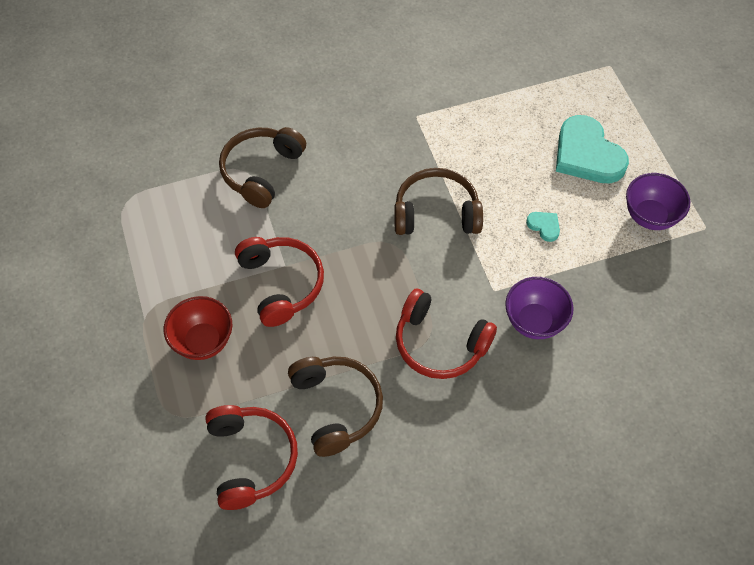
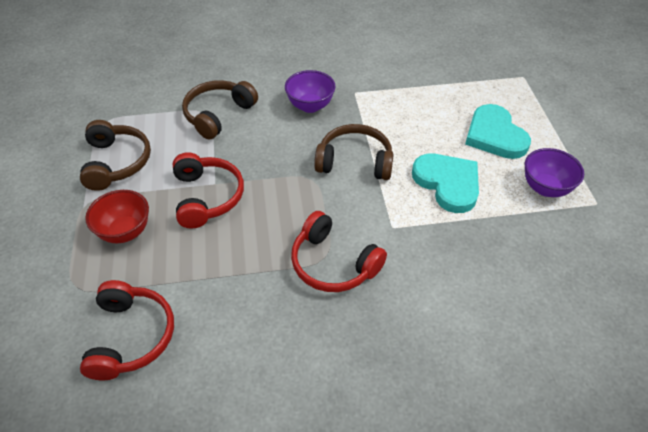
camera: 10 degrees right, 10 degrees down
(336, 407) = (223, 303): brown headphones -> brown headphones (116, 162)
(534, 321) = (425, 258): purple bowl -> purple bowl (310, 106)
(544, 226) = (447, 183): turquoise heart -> turquoise heart, size x2.32

